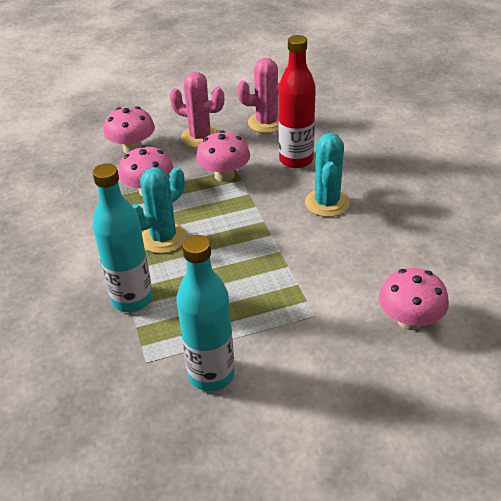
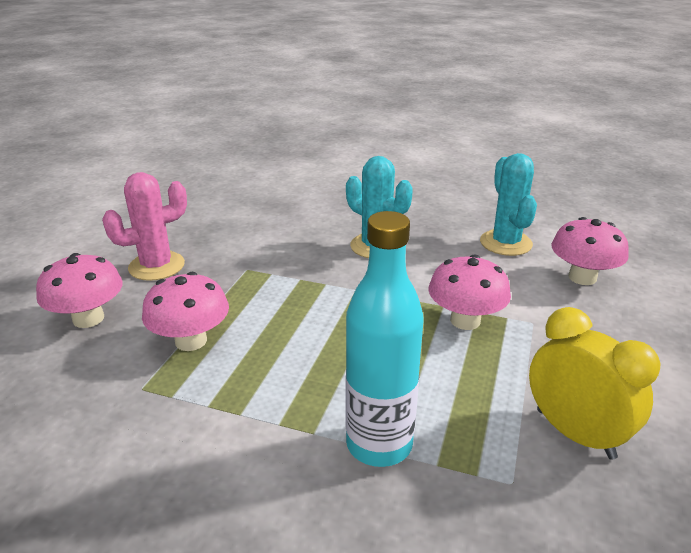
camera: 55 degrees left, 10 degrees down
(163, 238) = (295, 367): turquoise cactus -> turquoise cactus (505, 243)
(211, 374) = (575, 433): turquoise bottle -> yellow clock
(224, 175) = (247, 280): pink mushroom -> pink mushroom (465, 320)
(267, 123) = (205, 222): pink cactus -> none
(296, 160) = (288, 233): red bottle -> none

